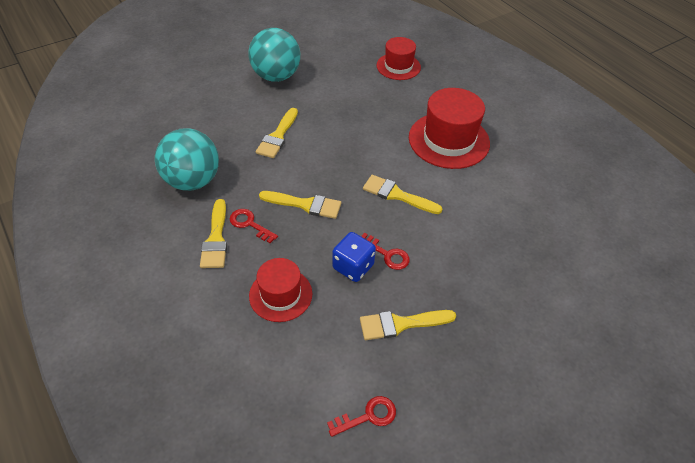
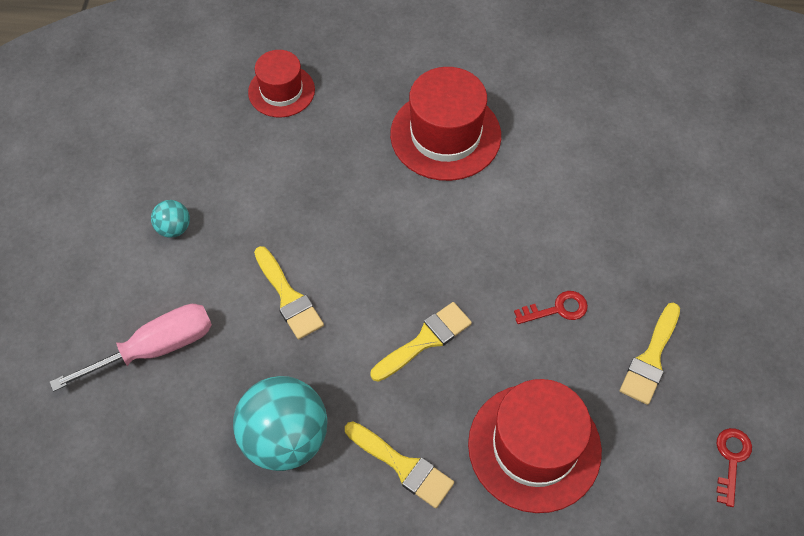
camera: 50 degrees left, 10 degrees up
(203, 107) = (156, 348): none -> pink screwdriver
(250, 224) = (409, 416): red key -> none
(276, 76) = (174, 228): turquoise ball -> turquoise ball, size x0.47
(280, 294) = (534, 447): red hat -> red hat, size x1.62
(353, 267) = (549, 352): blue dice -> none
(397, 195) = (484, 242): yellow brush -> none

